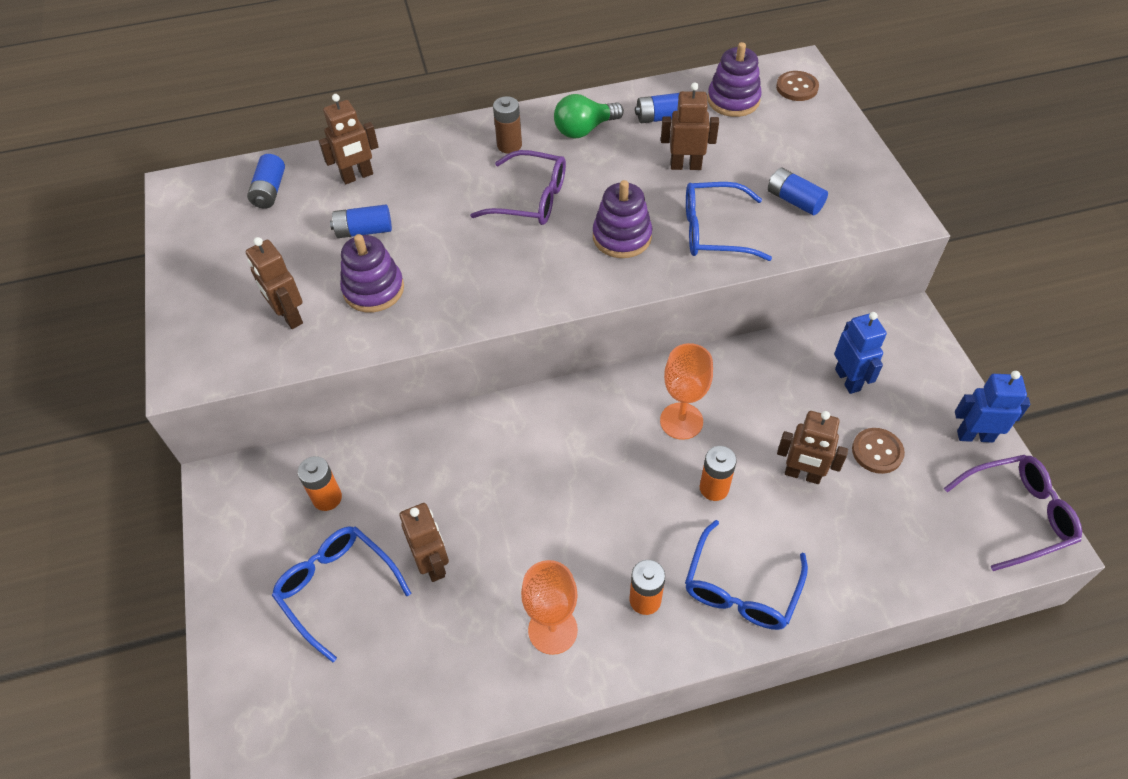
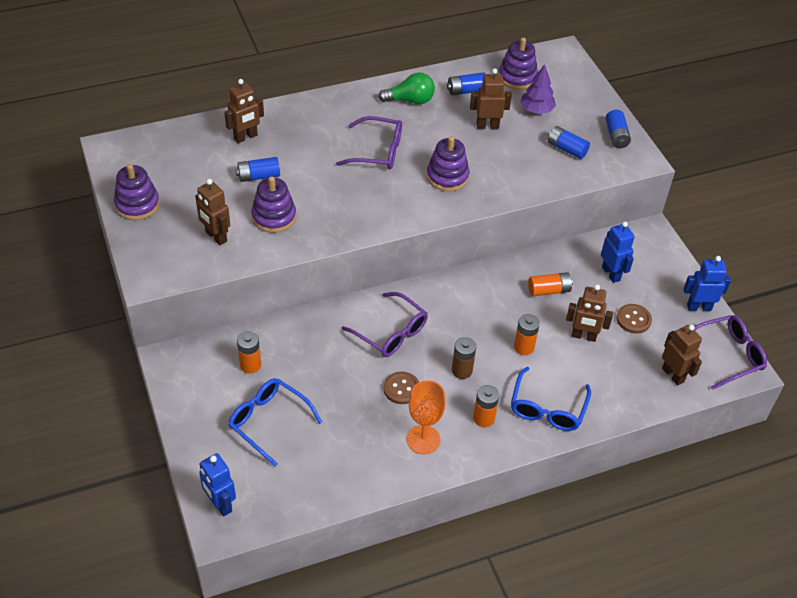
camera: 10 degrees left, 5 degrees down
(195, 267) = (137, 205): none -> purple stacking toy
(245, 720) = (220, 504): none -> blue robot
(270, 191) = (181, 149): blue battery -> blue battery (616, 136)
(433, 564) = (334, 403): brown robot -> brown robot (673, 375)
(509, 145) = (356, 113): brown battery -> brown battery (462, 370)
(528, 457) = (391, 332): none -> purple glasses
(584, 129) = (410, 100): green light bulb -> green light bulb turned 150 degrees counterclockwise
(681, 421) = (497, 305): orange goblet -> none
(714, 231) = (512, 171): blue glasses -> none
(756, 145) = (536, 110): none -> purple tree
(757, 402) = (549, 290): none -> orange battery
(797, 87) = (563, 67): brown button -> brown button (401, 389)

